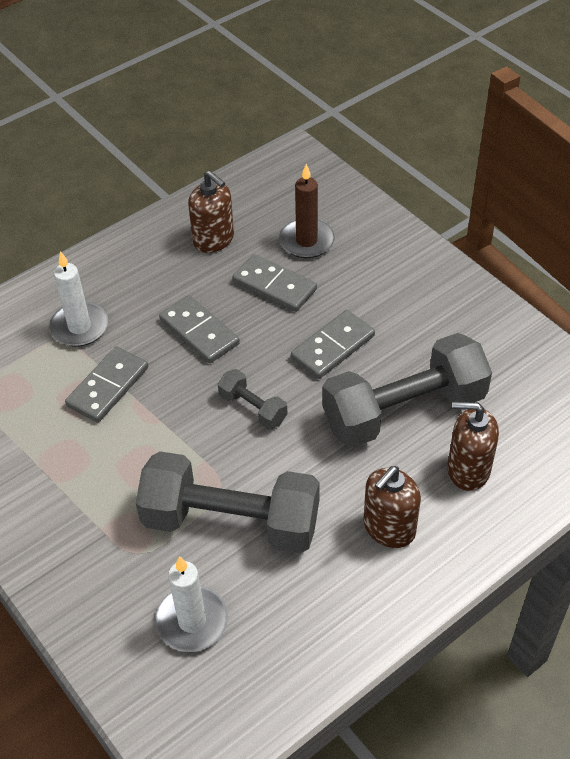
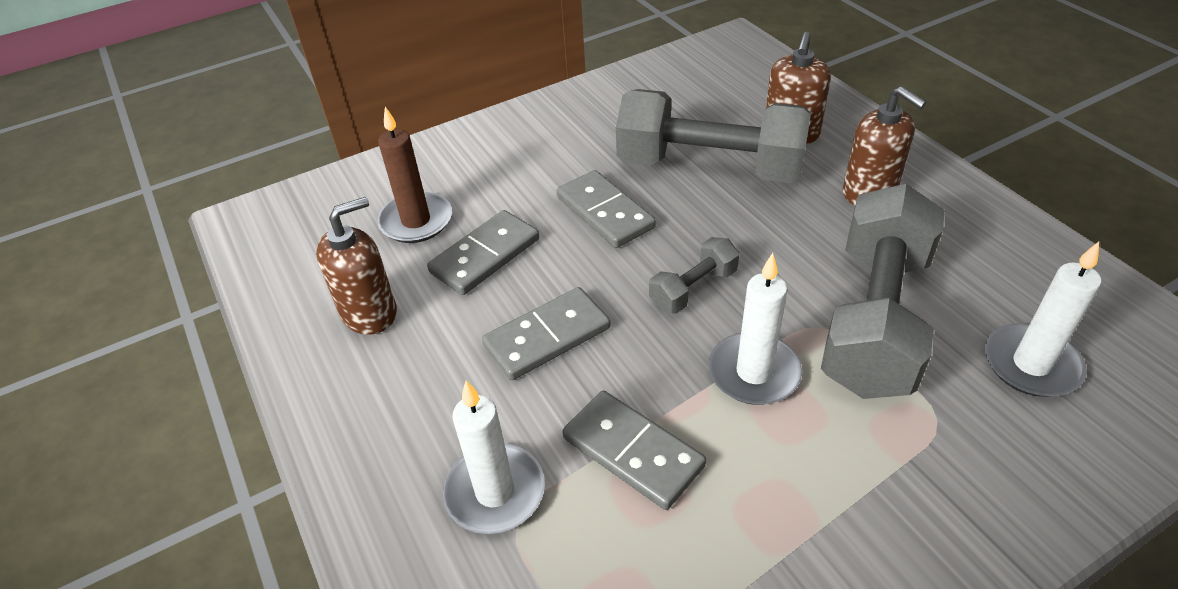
camera: 80 degrees left, 5 degrees down
(174, 447) = (754, 372): none -> white candle
(404, 410) = (709, 167): grey dumbbell -> grey dumbbell turned 60 degrees counterclockwise

